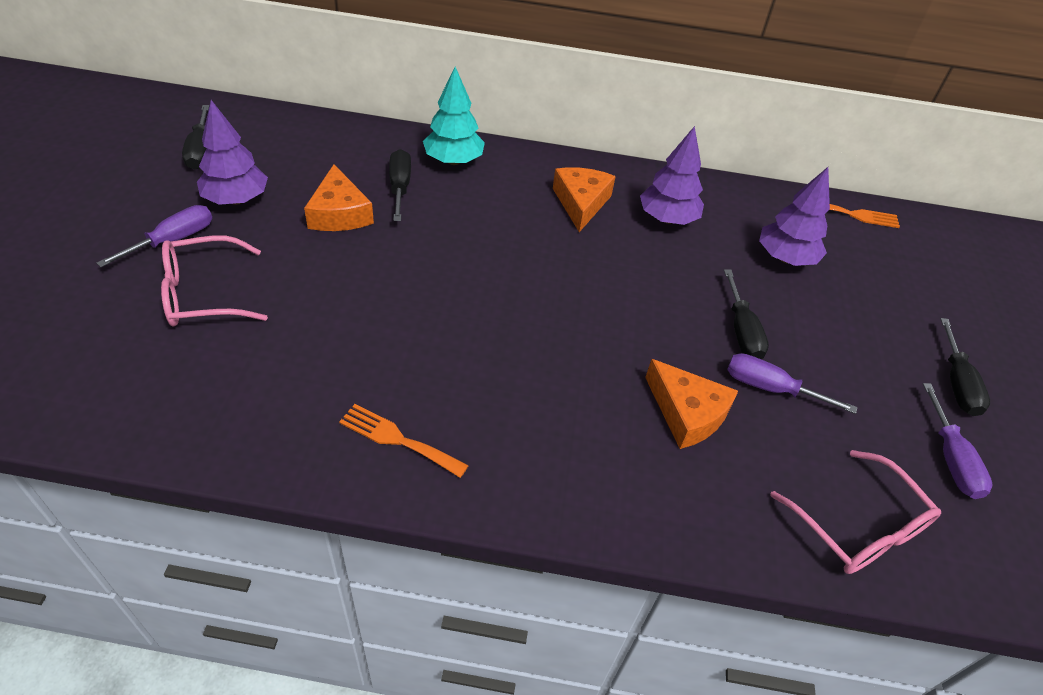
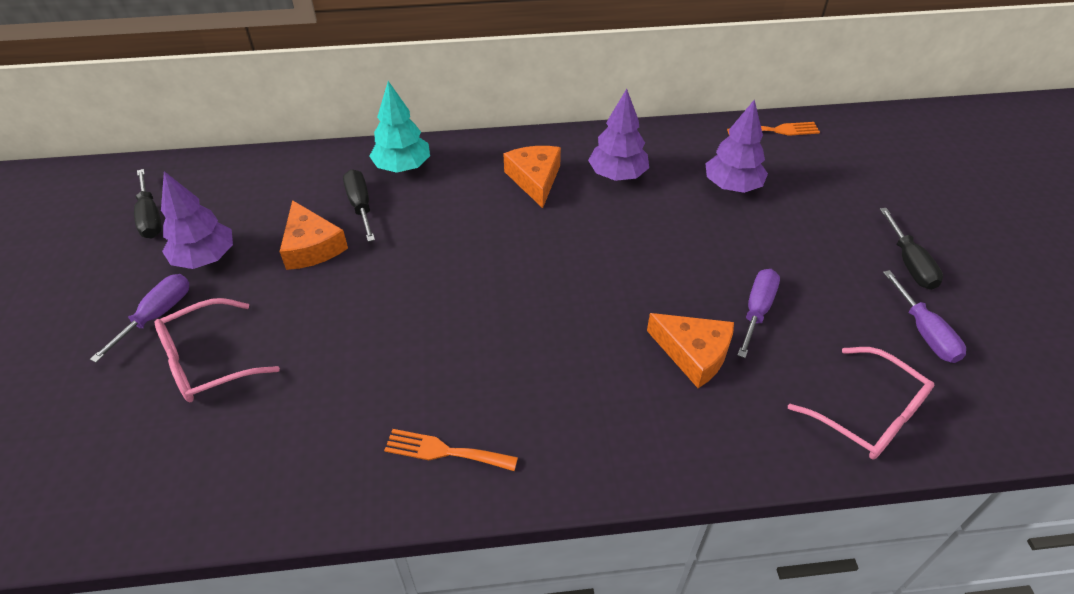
camera: 10 degrees left, 0 degrees up
(741, 331) = (716, 264): black screwdriver -> none
(770, 388) = (757, 310): purple screwdriver -> purple screwdriver turned 105 degrees clockwise

